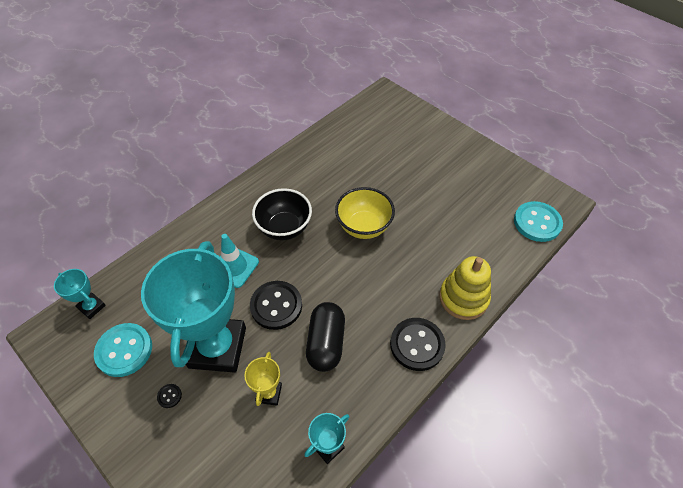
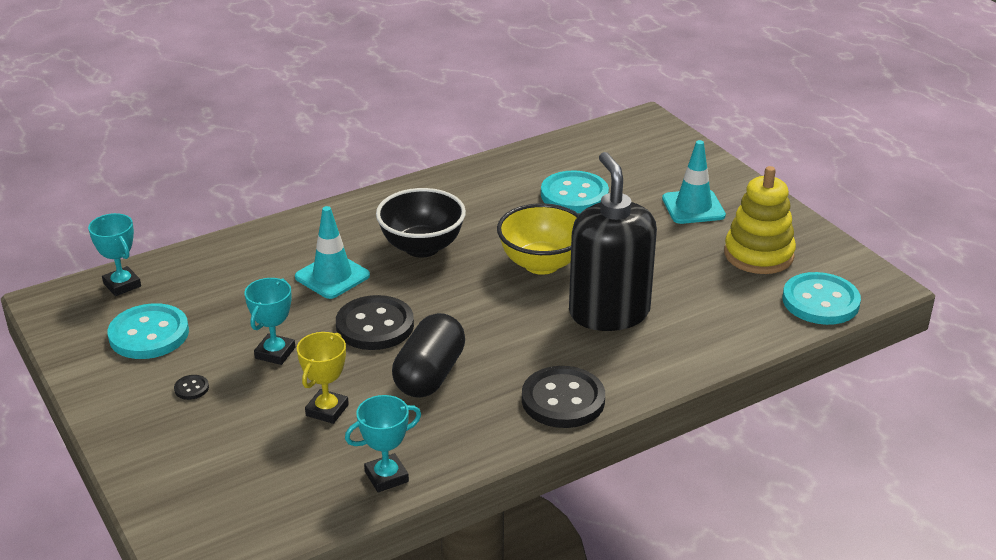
camera: 15 degrees right, 20 degrees down
(217, 347) = (275, 353): turquoise trophy -> turquoise trophy, size x0.42
(364, 163) = (574, 195): none -> turquoise button
(418, 260) = (609, 312): none -> black soap dispenser
(437, 159) = (693, 207): none -> turquoise traffic cone
(463, 298) = (658, 364): yellow stacking toy -> yellow stacking toy (758, 255)

